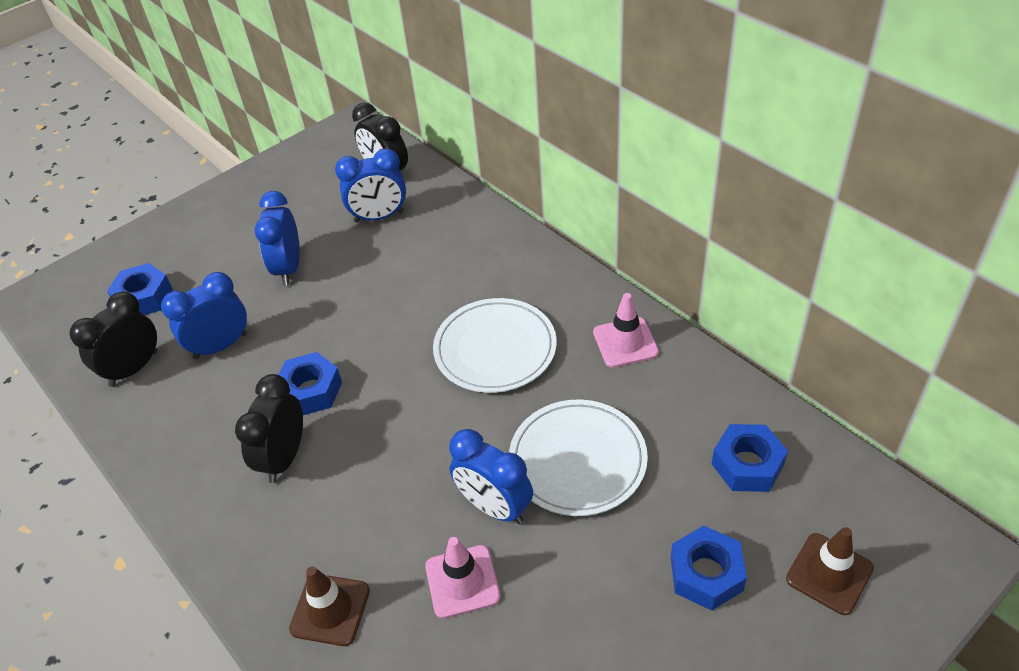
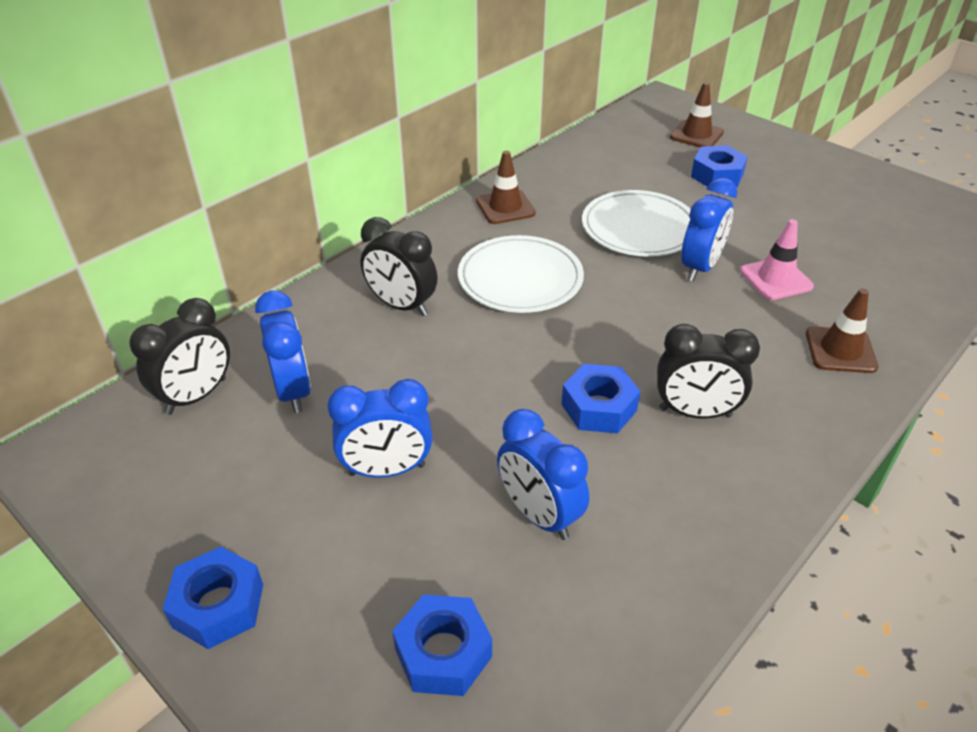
camera: 100 degrees left, 5 degrees down
(134, 369) = (595, 615): black clock -> black clock (401, 306)
(625, 342) = (505, 207): pink traffic cone -> brown traffic cone
(747, 464) = (620, 158): blue nut -> blue nut (218, 605)

